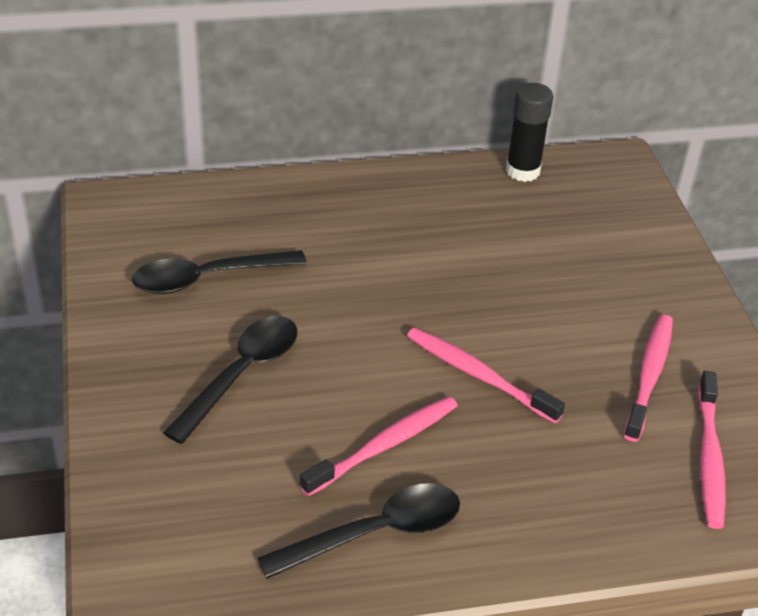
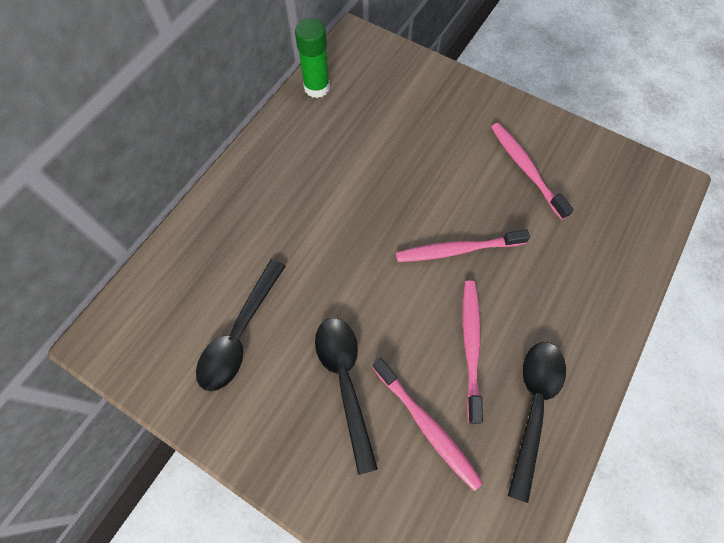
camera: 45 degrees left, 25 degrees up
(522, 171) = (317, 87): black glue stick -> green glue stick
(709, 457) = (602, 193): pink toothbrush -> pink toothbrush (426, 425)

